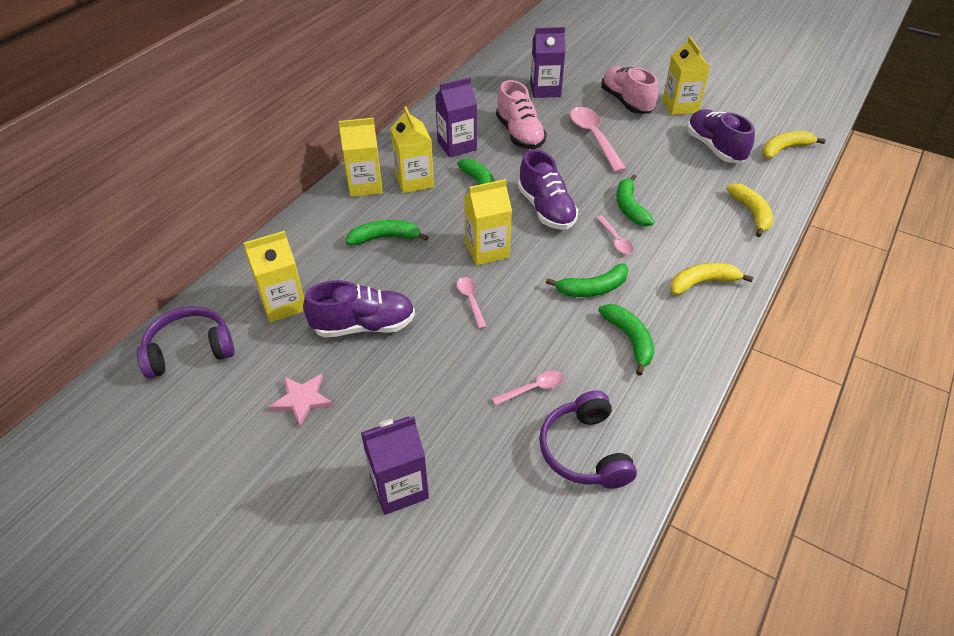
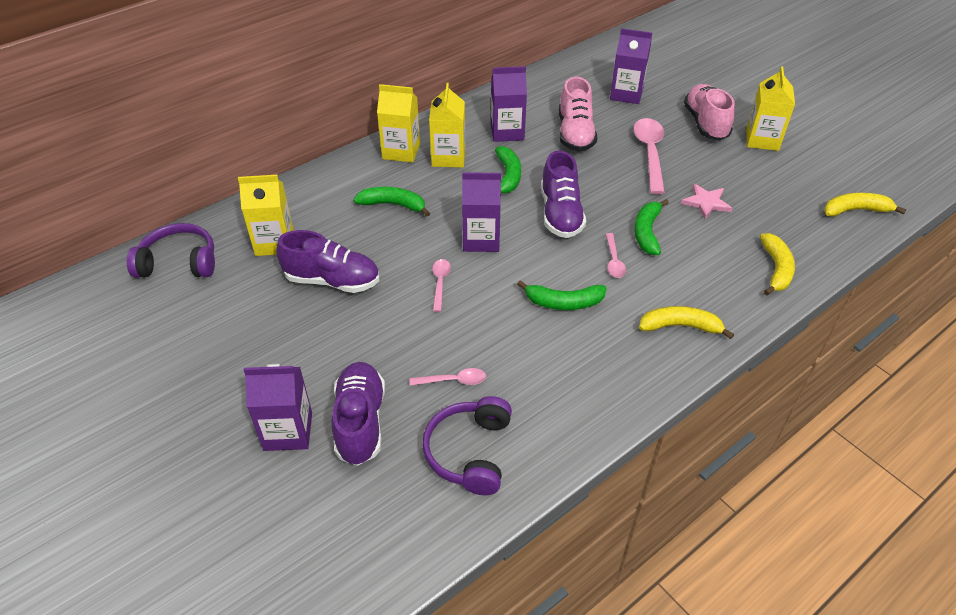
camera: 20 degrees right, 0 degrees up
(302, 399) = (247, 331): pink star -> pink star (706, 202)
(487, 250) = (481, 239): yellow carton -> purple carton
(629, 340) = (572, 362): green banana -> none
(714, 148) = (775, 192): purple shoe -> purple shoe (360, 422)

